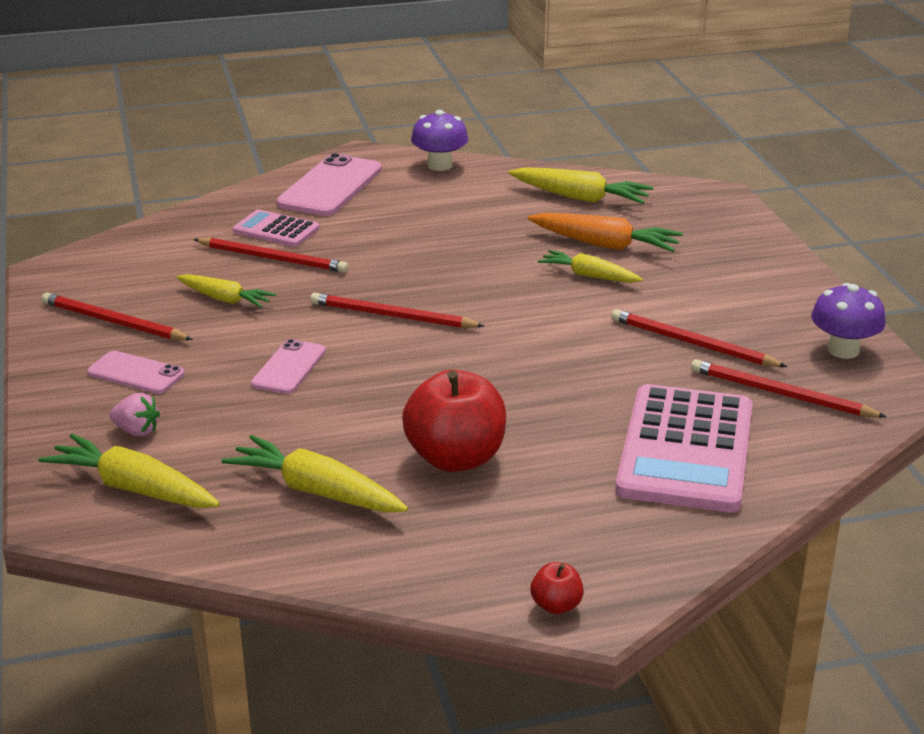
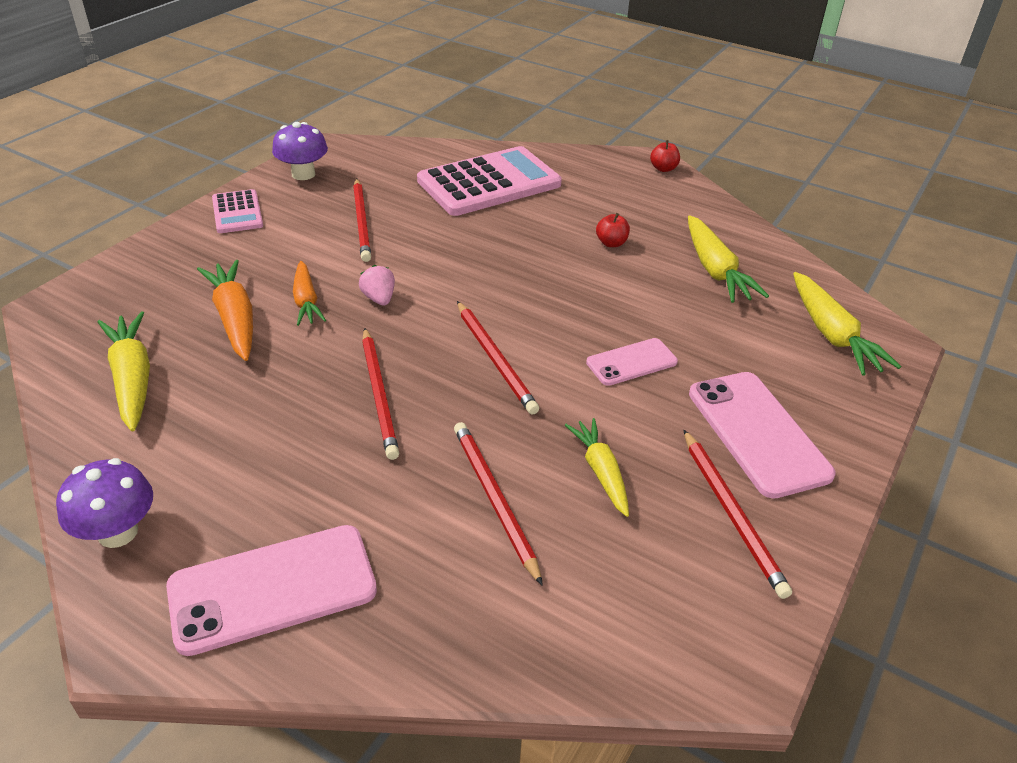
camera: 135 degrees left, 10 degrees up
(136, 373) = (757, 433): pink phone -> pink phone, size x1.72
(137, 431) = (797, 376): pink strawberry -> pink strawberry (379, 299)
(276, 230) = (433, 547): pink calculator -> pink calculator (237, 212)
(455, 458) = (611, 243): red apple -> red apple, size x0.44
(589, 276) = (306, 301): yellow carrot -> orange carrot
(781, 394) = (387, 176): red pencil -> red pencil (379, 394)

